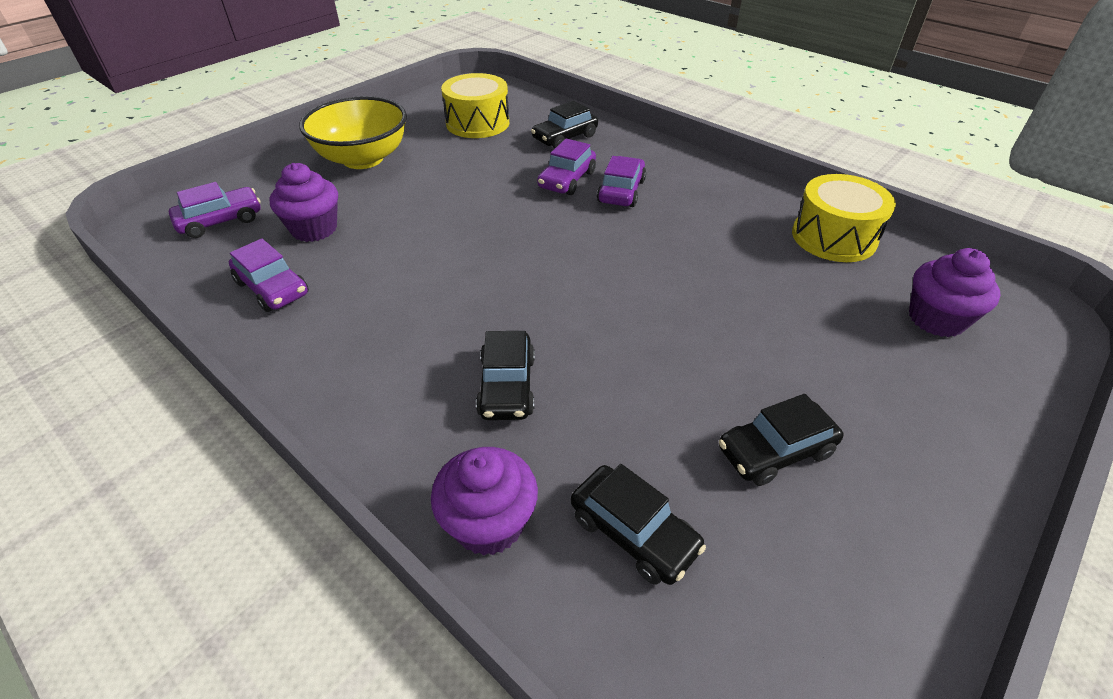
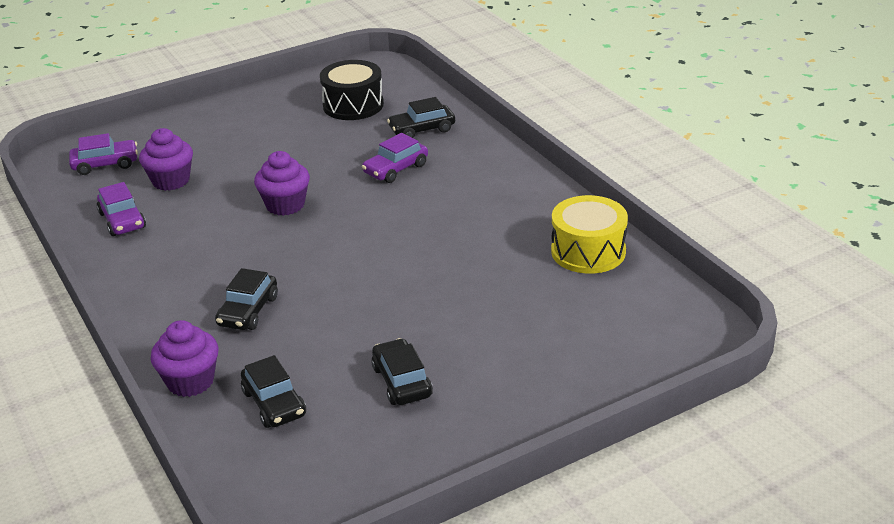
camera: 20 degrees right, 10 degrees down
(363, 159) = (236, 127): yellow bowl -> none
(477, 123) = (353, 105): yellow drum -> black drum
(621, 191) = (435, 185): purple car -> none
(775, 451) = (402, 381): black car -> black car turned 75 degrees clockwise
(936, 319) = (610, 325): purple cupcake -> purple cupcake (285, 205)

